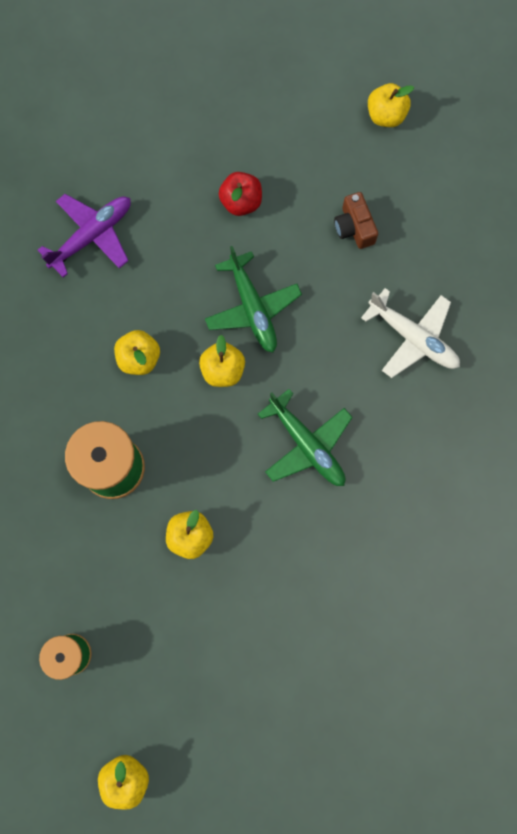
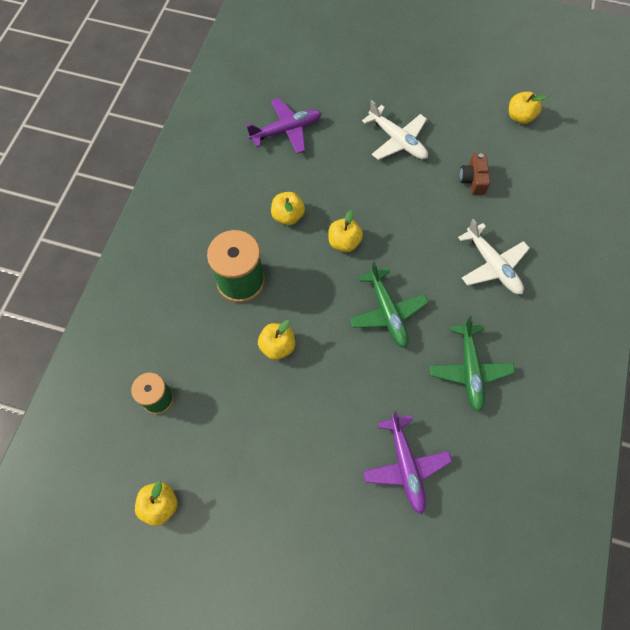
camera: 20 degrees right, 10 degrees down
(241, 202) = (397, 140): red apple -> white plane
(252, 308) = (380, 209): green plane -> green plane (469, 370)
(389, 625) = (405, 465): none -> purple plane

